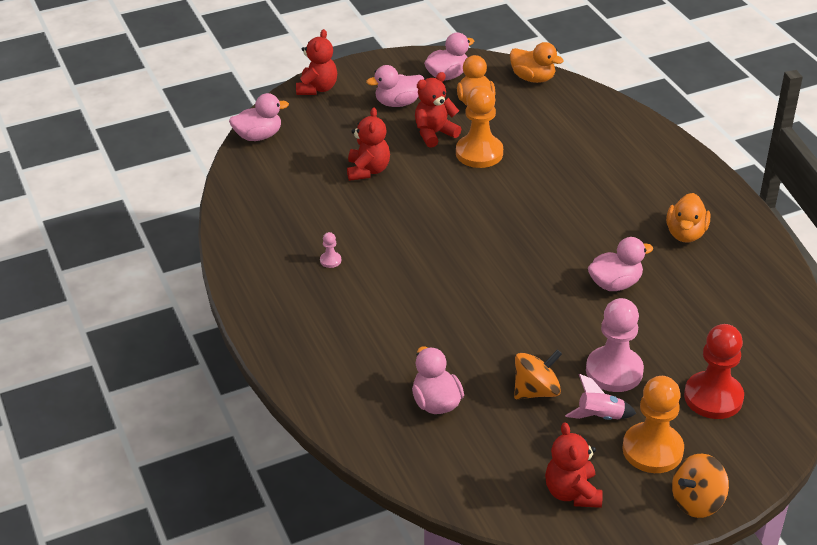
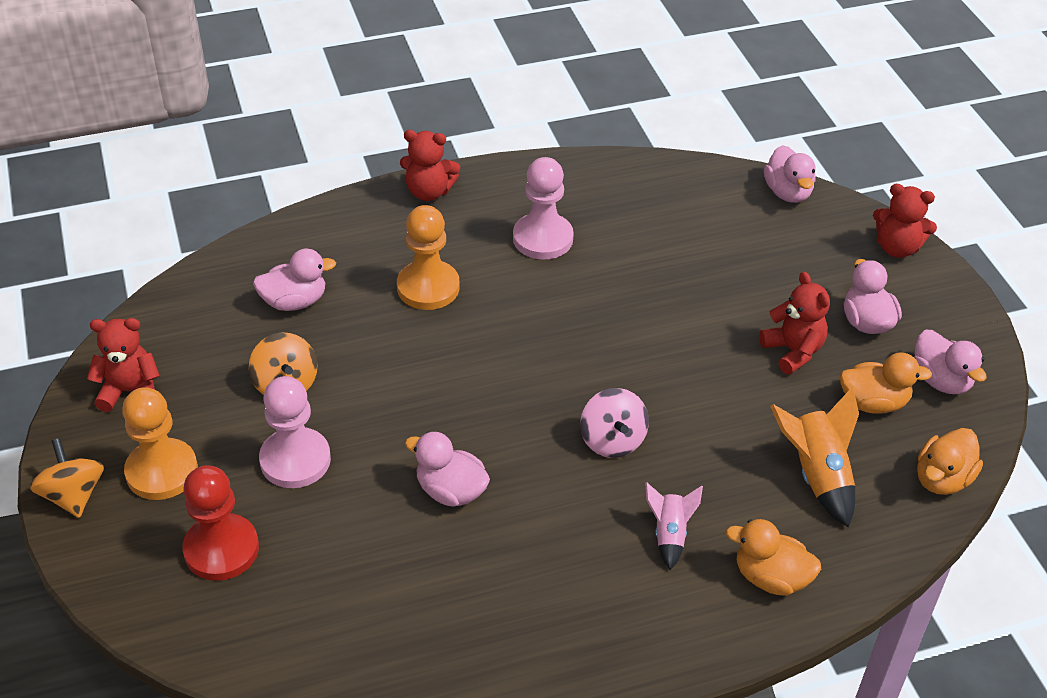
camera: 95 degrees right, 5 degrees up
(330, 260) = (543, 238): pink pawn -> pink pawn, size x2.42
(368, 170) = (712, 281): red teddy bear -> red teddy bear (429, 192)
(479, 153) = (746, 392): orange pawn -> orange pawn (428, 287)
(542, 211) = (612, 440): none -> pink spinning top
(546, 124) = (817, 475): none -> orange rocket
(600, 416) = (228, 434): pink rocket -> pink rocket (669, 534)
(615, 284) = (451, 491): pink duck -> pink duck turned 135 degrees clockwise
(685, 234) = (541, 594): orange duck -> orange duck (771, 578)

